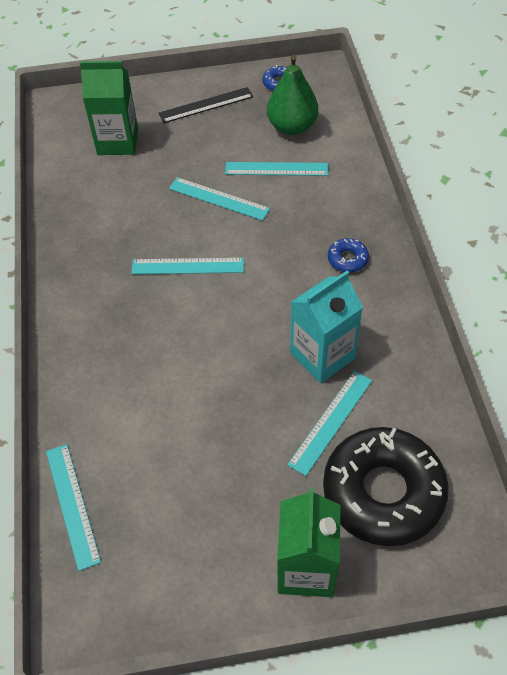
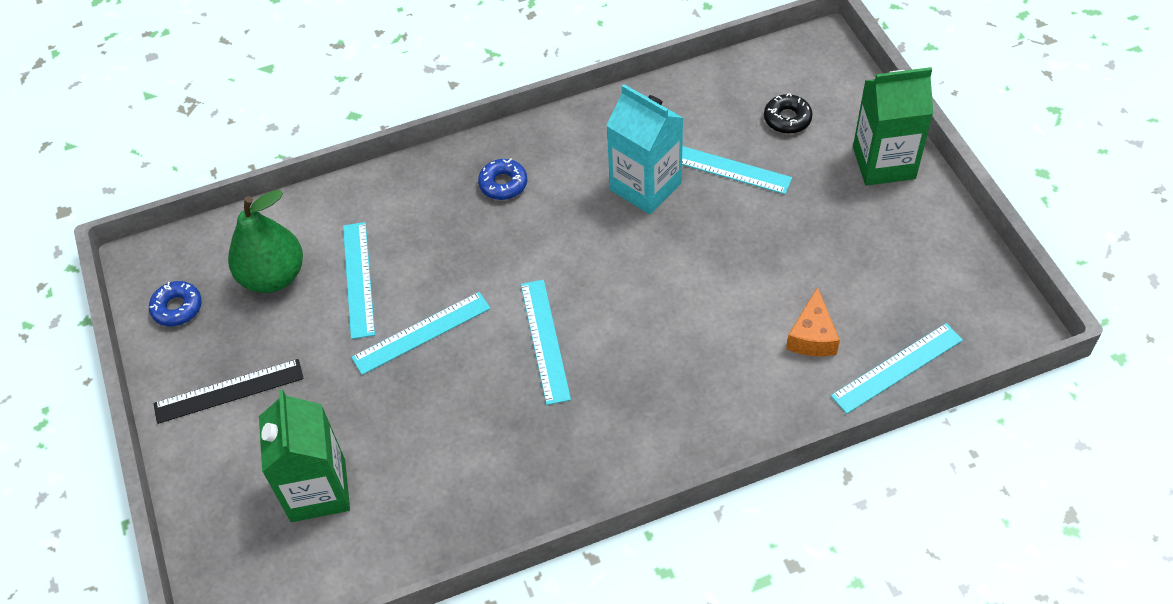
camera: 100 degrees left, 0 degrees up
(127, 446) = (812, 336): none -> orange cheese
(206, 105) = (229, 391): black ruler -> black ruler turned 75 degrees counterclockwise
(219, 198) = (421, 333): turquoise ruler -> turquoise ruler turned 45 degrees clockwise
(383, 492) = (787, 119): black donut -> black donut, size x0.41

